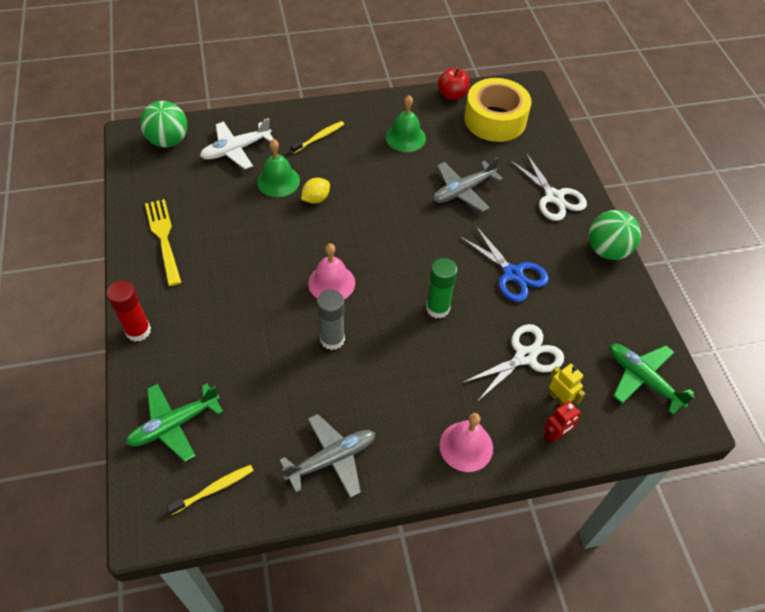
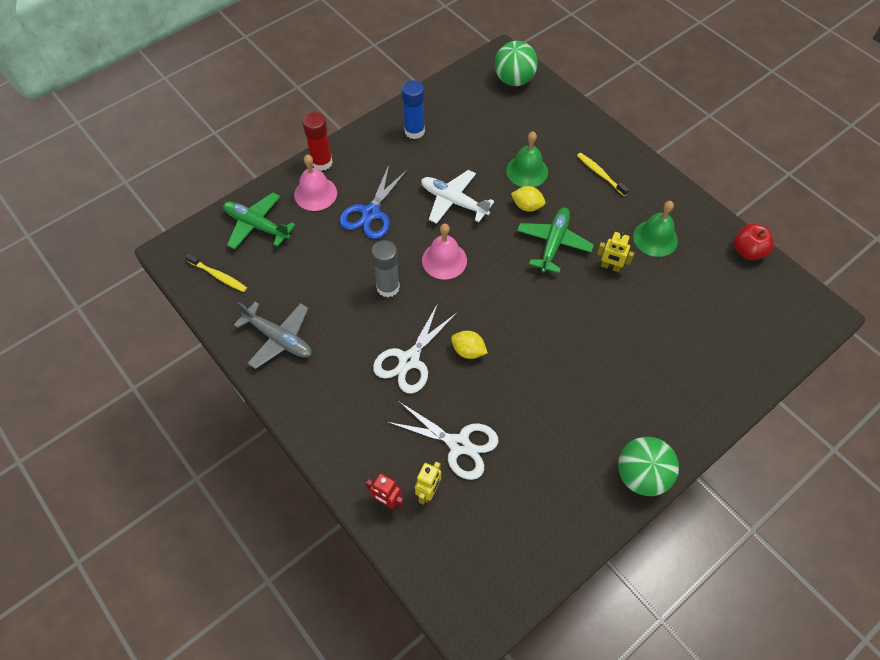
camera: 65 degrees right, 5 degrees up
(164, 238) = (414, 131): yellow fork -> blue glue stick
(236, 150) = (539, 126): white plane -> white plane (453, 201)
(319, 137) = (600, 174): yellow toothbrush -> yellow toothbrush turned 150 degrees counterclockwise
(414, 176) = (610, 267): none -> yellow robot
(437, 308) = (468, 351): green glue stick -> yellow lemon
(463, 191) = (623, 314): grey plane -> none
(466, 446) = (339, 431): pink bell -> pink bell (315, 193)
(495, 120) = (745, 302): yellow tape -> none
(513, 274) = (549, 397): blue scissors -> blue scissors (371, 213)
(554, 197) = (678, 398): white scissors -> white scissors (409, 360)
(642, 379) = (495, 563): green plane -> green plane (553, 243)

